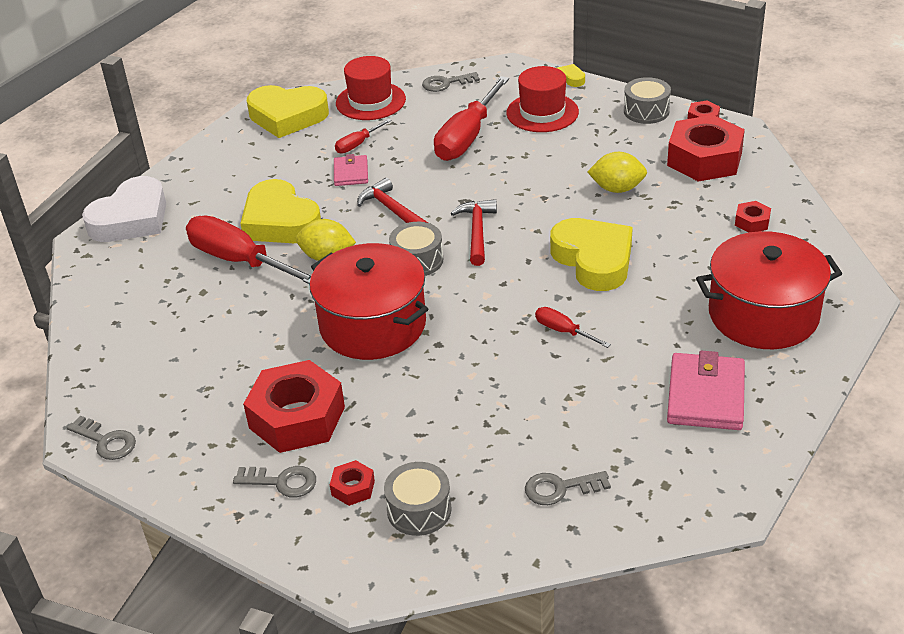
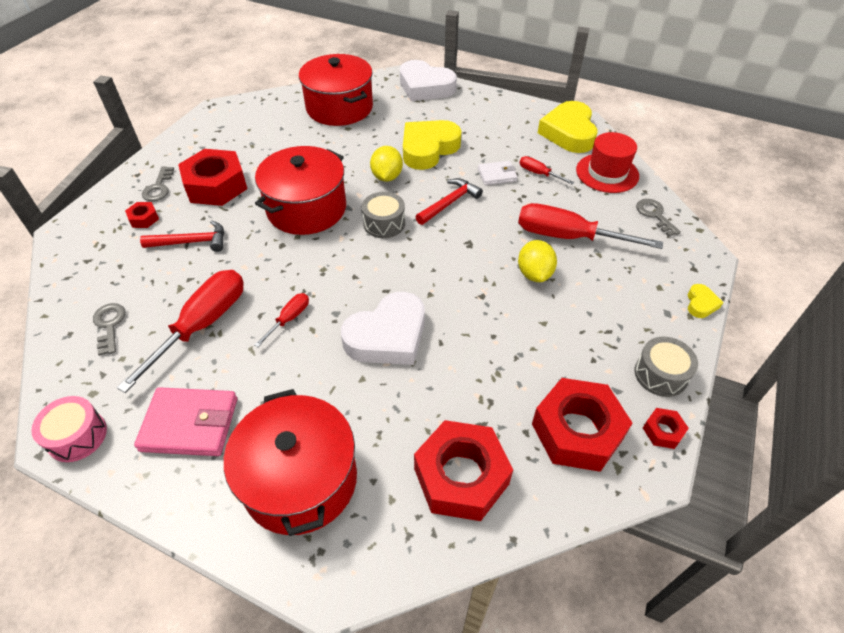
camera: 80 degrees right, 10 degrees up
(106, 441) = (212, 116): grey key -> none
(146, 300) = (339, 108): none -> red pot
(240, 261) = (381, 138): red screwdriver -> red screwdriver (202, 325)
(351, 173) = (497, 175): pink wallet -> white wallet
(419, 510) = (114, 251): grey drum -> none
(477, 232) = (424, 255): red hammer -> red hammer (192, 242)
(542, 112) = (627, 286): red hat -> none
(594, 260) = (388, 336): yellow heart -> white heart
(617, 189) = (505, 351): yellow lemon -> yellow lemon (534, 273)
(724, 486) = (77, 436): none -> pink drum
(752, 222) = (461, 476): red nut -> red nut, size x2.26

